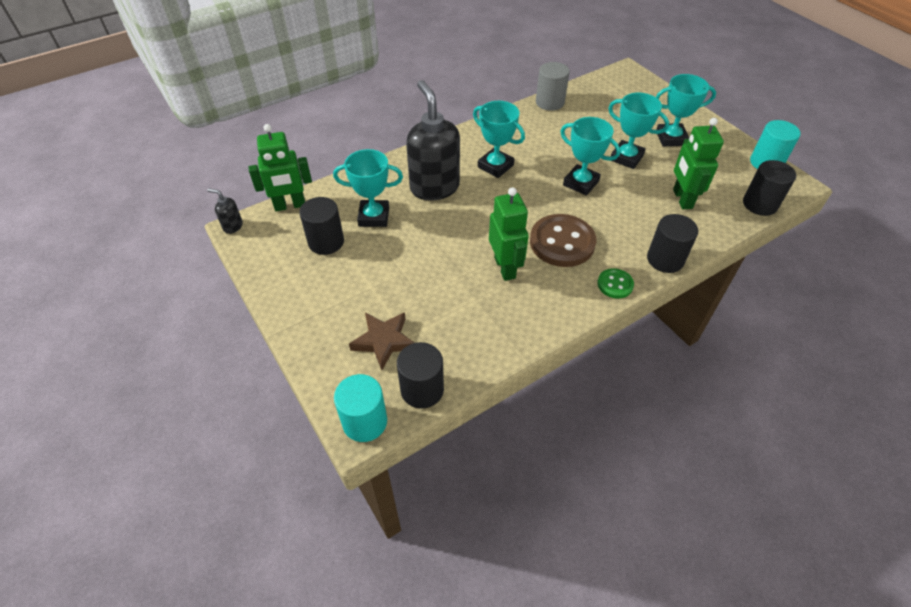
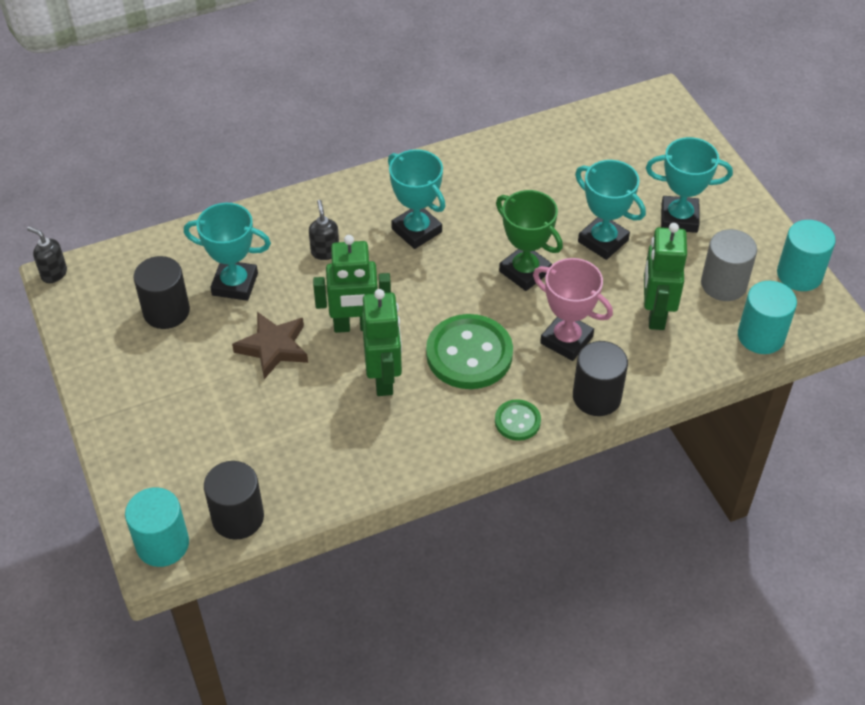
camera: 10 degrees right, 0 degrees up
(290, 205) = (131, 253): green robot -> green robot (355, 326)
(384, 341) = (207, 452): brown star -> brown star (273, 347)
(434, 187) = (325, 252): black soap dispenser -> black soap dispenser, size x0.42
(549, 102) = (526, 138): grey cylinder -> grey cylinder (723, 284)
(562, 242) = (469, 354): brown button -> green button
(581, 183) = (525, 271): turquoise trophy -> green trophy
(627, 224) = (566, 340): none -> pink trophy
(760, 204) = (761, 336): black cylinder -> turquoise cylinder

